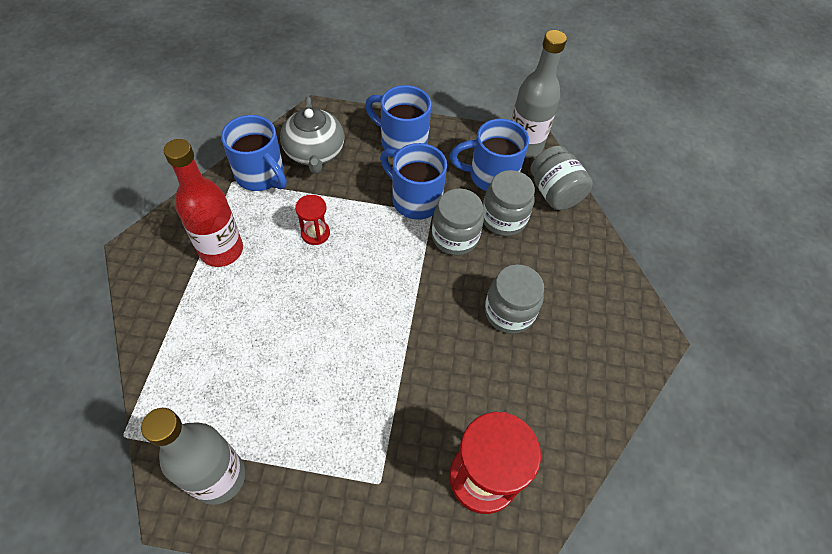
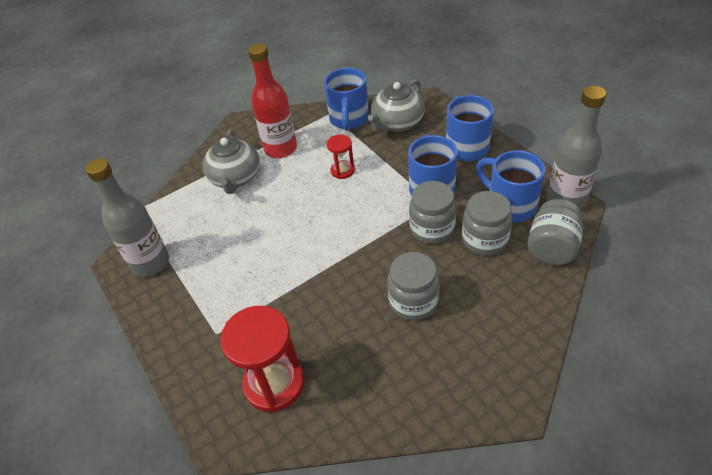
camera: 55 degrees right, 10 degrees down
(206, 315) = (235, 178): none -> grey teapot

